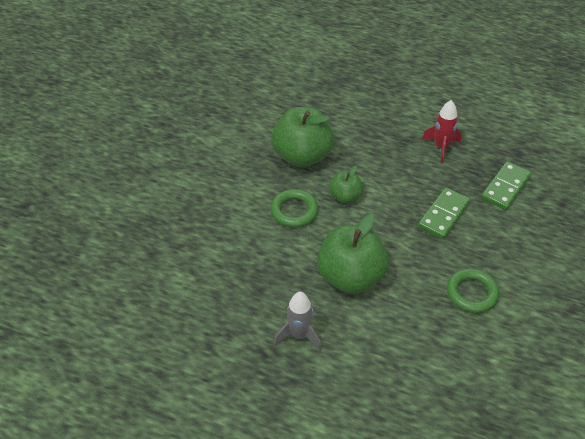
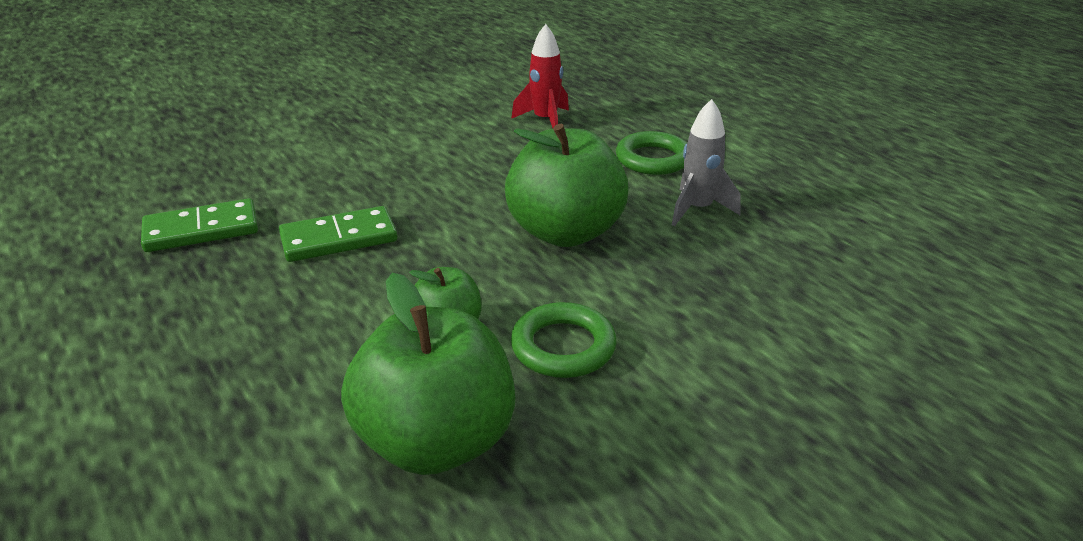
camera: 145 degrees left, 15 degrees down
(441, 147) = (175, 323): red rocket -> red rocket (545, 121)
(472, 293) = (434, 164): green ring -> green ring (653, 159)

